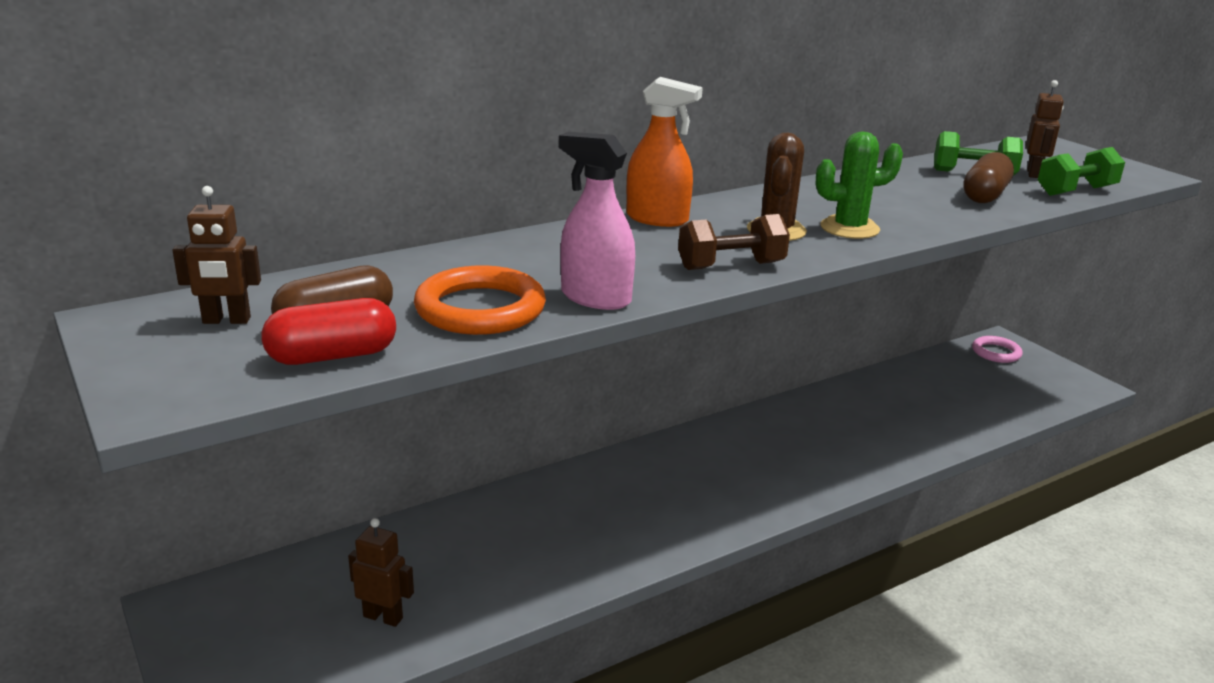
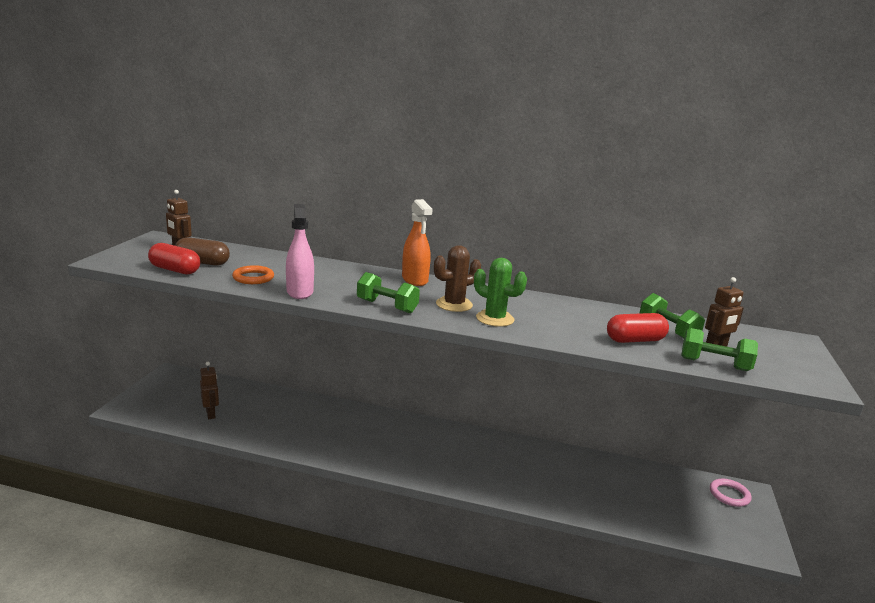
camera: 45 degrees right, 5 degrees down
(480, 309) = (253, 278): orange ring -> orange ring, size x0.63
(731, 266) = (387, 306): brown dumbbell -> green dumbbell
(984, 195) = (635, 340): brown capsule -> red capsule

